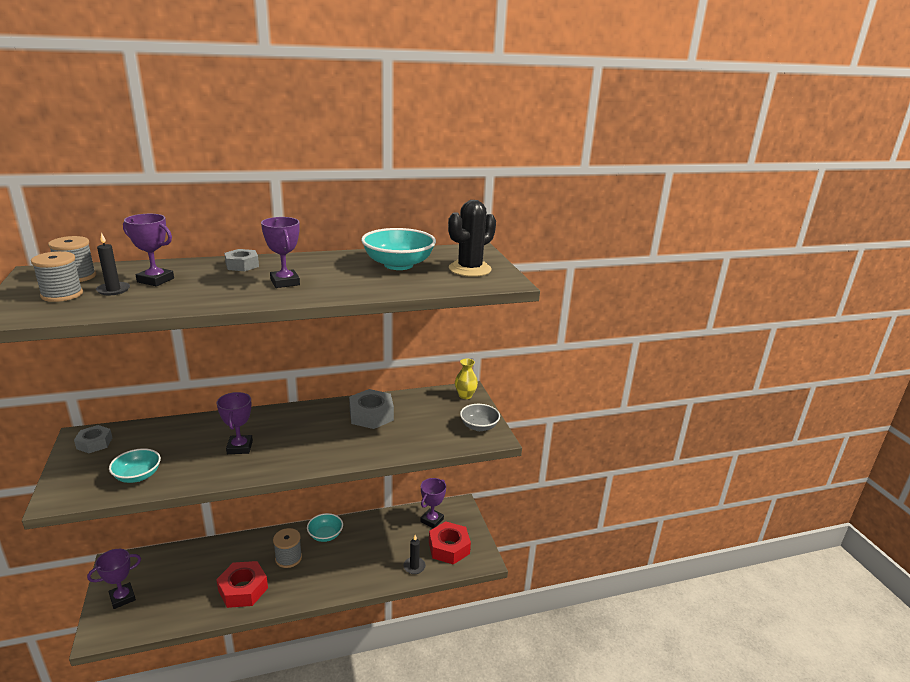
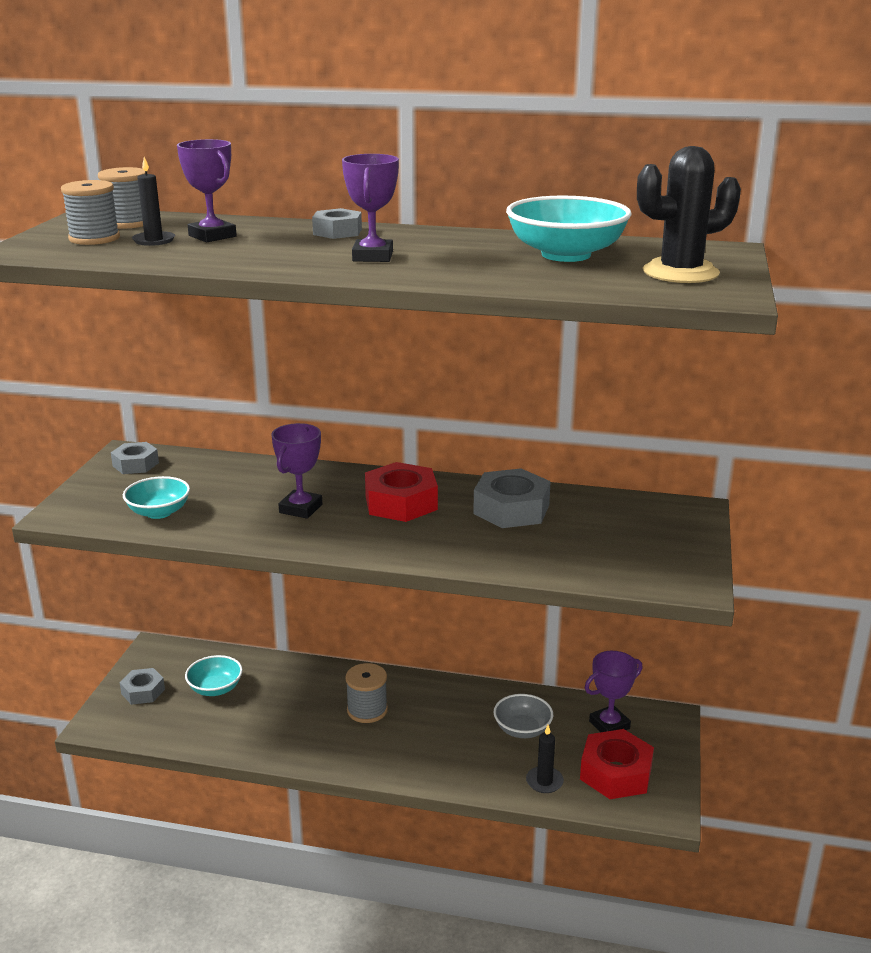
camera: 30 degrees right, 0 degrees up
(122, 598) = (143, 691): purple trophy -> grey nut
(243, 589) = (287, 730): red nut -> red nut (401, 503)
(325, 535) = (434, 696): turquoise bowl -> turquoise bowl (215, 688)
(465, 395) = (685, 515): yellow vase -> none
(479, 426) = (677, 563): grey bowl -> grey bowl (522, 729)

